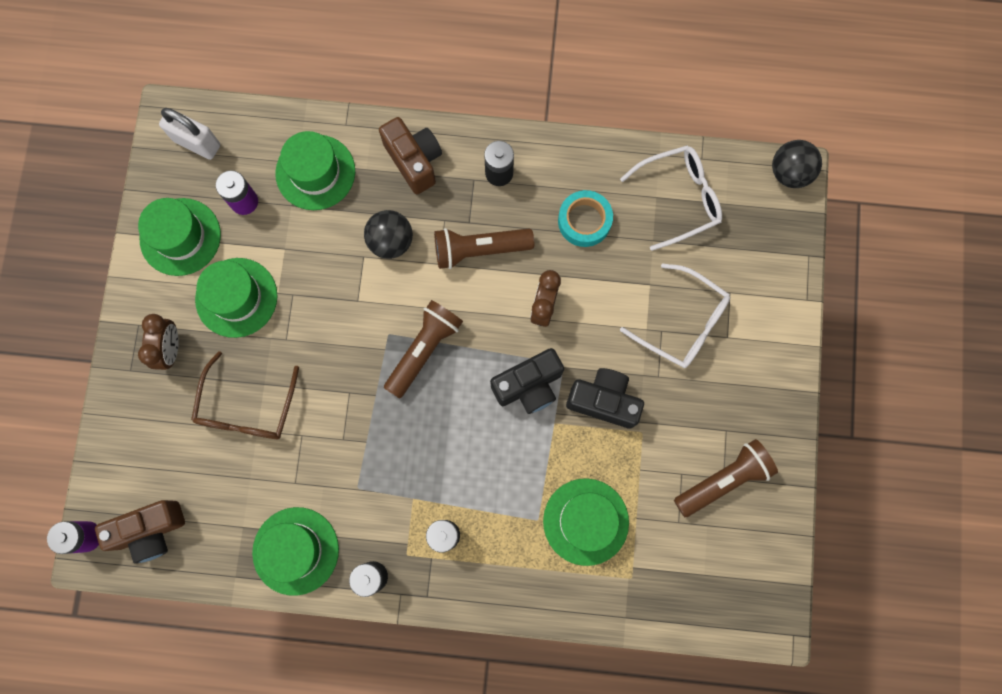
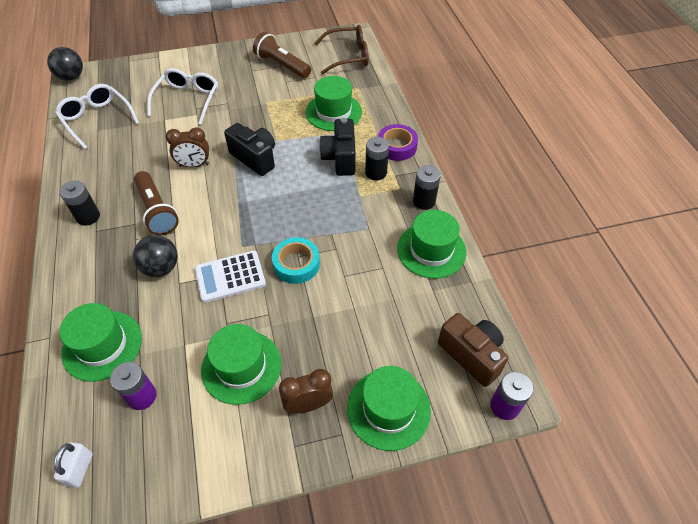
camera: 110 degrees left, 25 degrees down
(180, 237) = (191, 443): green hat -> green hat (388, 409)
(197, 143) = (80, 469): white padlock -> white padlock, size x0.67
(247, 407) = (337, 321): brown glasses -> brown glasses (348, 56)
(350, 311) = (230, 277): none -> white calculator
(414, 161) = (82, 274): brown camera -> none
(424, 350) = (247, 221): brown flashlight -> none
(483, 584) = (397, 146): none -> purple tape
(584, 221) = (122, 160): turquoise tape -> turquoise tape (296, 264)
(603, 401) = (252, 122): black camera -> black camera (340, 158)

